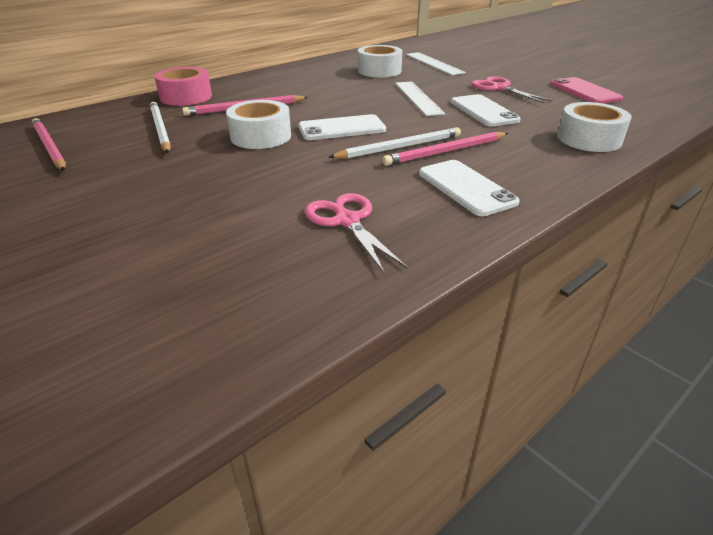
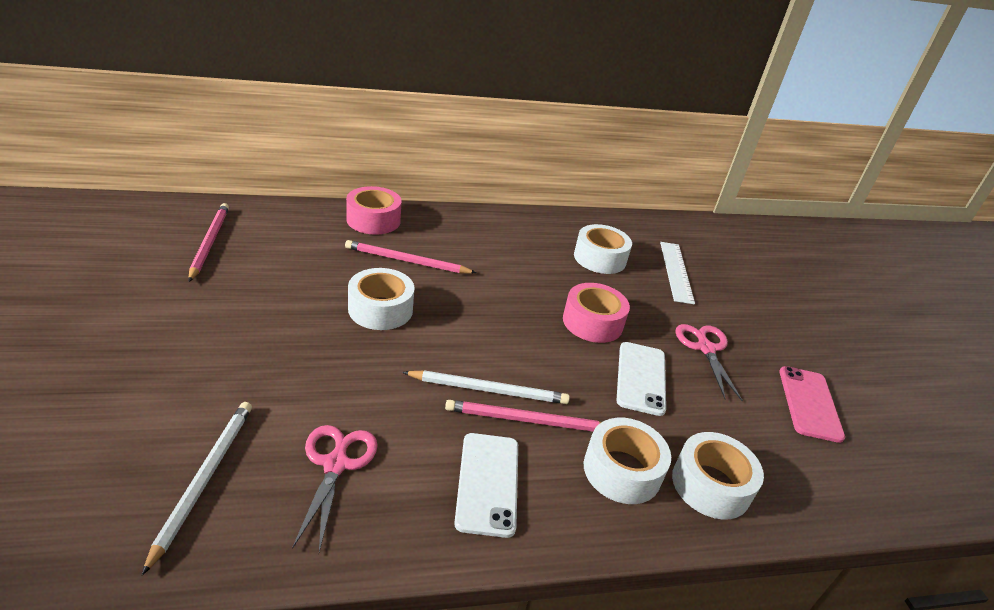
camera: 25 degrees right, 0 degrees up
(160, 129) = (309, 259): white pencil -> white pencil (204, 479)
(342, 128) = (464, 333): white phone -> none
(418, 98) = (592, 322): white ruler -> pink tape
(534, 151) = (622, 470): none -> white tape

